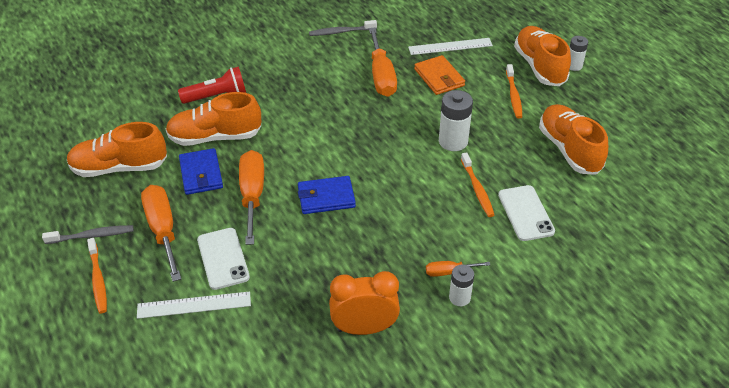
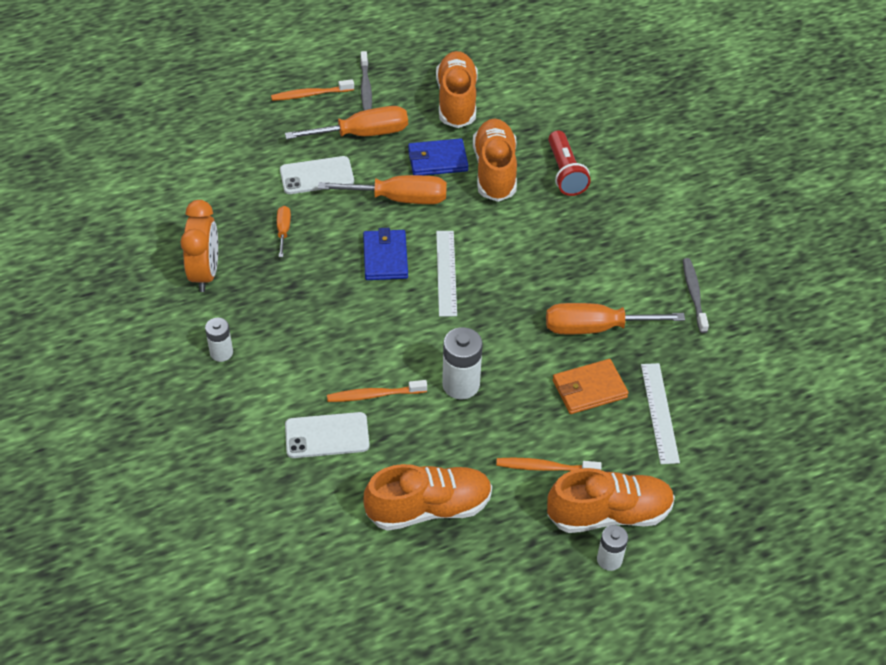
camera: 95 degrees right, 5 degrees up
(194, 305) = (265, 156): white ruler -> white ruler (446, 272)
(449, 272) = (257, 349): orange screwdriver -> orange screwdriver (283, 231)

